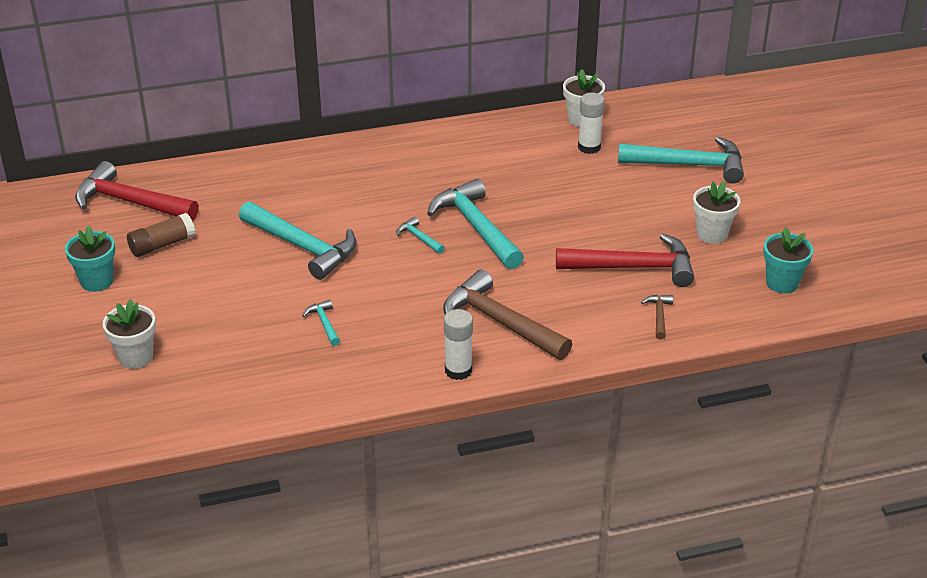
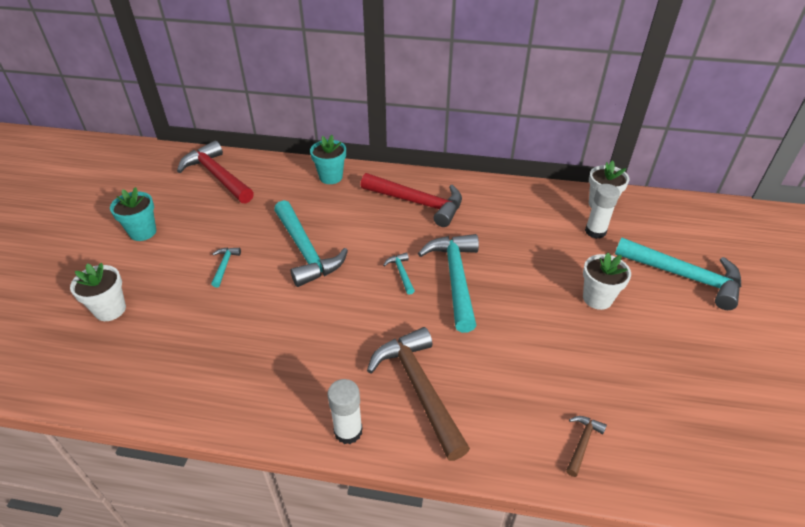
camera: 25 degrees right, 5 degrees up
(162, 245) = (210, 216): brown glue stick -> none
(324, 323) = (270, 331): turquoise hammer -> turquoise hammer (224, 266)
(633, 267) = (580, 372): red hammer -> red hammer (417, 203)
(712, 234) = (679, 360): white flower pot -> white flower pot (597, 298)
(782, 283) = (740, 452): turquoise flower pot -> turquoise flower pot (331, 177)

